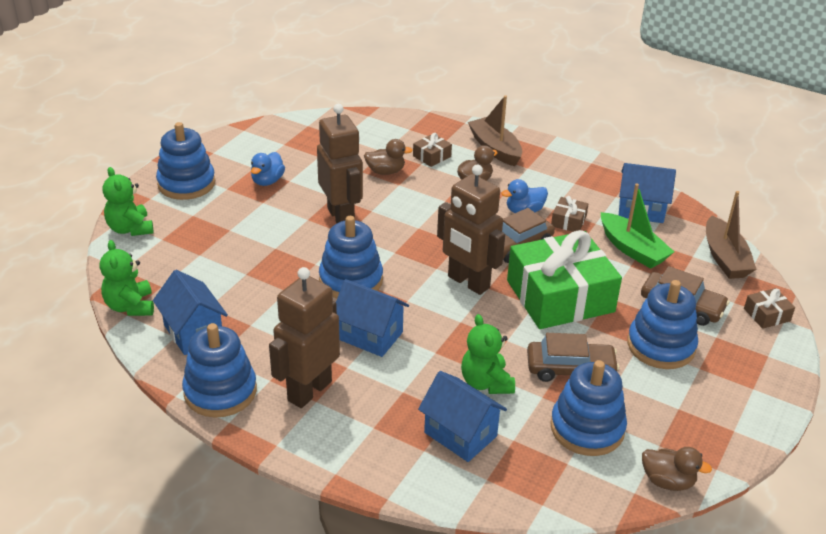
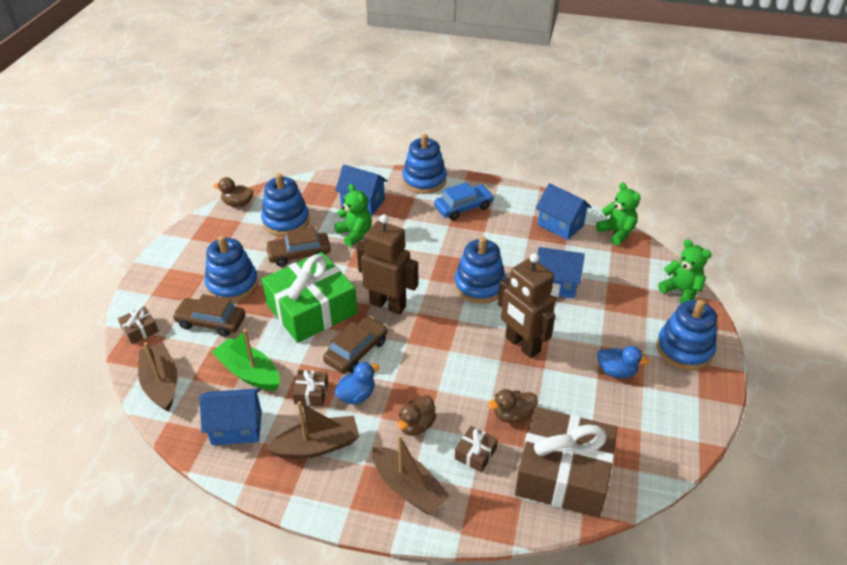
camera: 165 degrees right, 5 degrees up
(220, 391) = (515, 197): blue stacking toy -> blue stacking toy (424, 181)
(267, 181) = (616, 371): blue duck -> blue duck turned 105 degrees clockwise
(309, 390) = (463, 207): brown robot -> blue car
(368, 134) = (563, 473): none -> brown gift
(370, 335) = (443, 248): blue house -> blue house (555, 285)
(567, 185) = (317, 446): none -> brown boat

